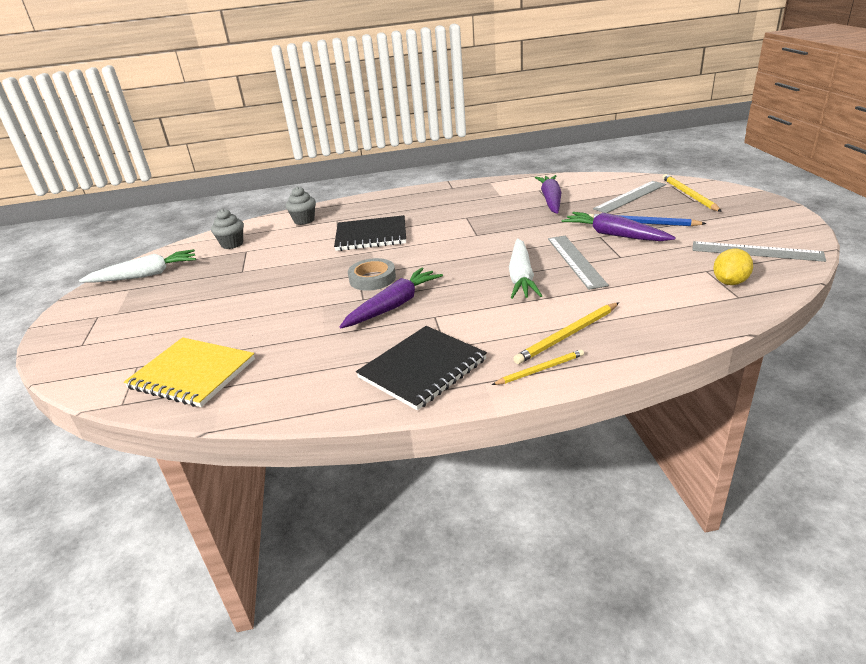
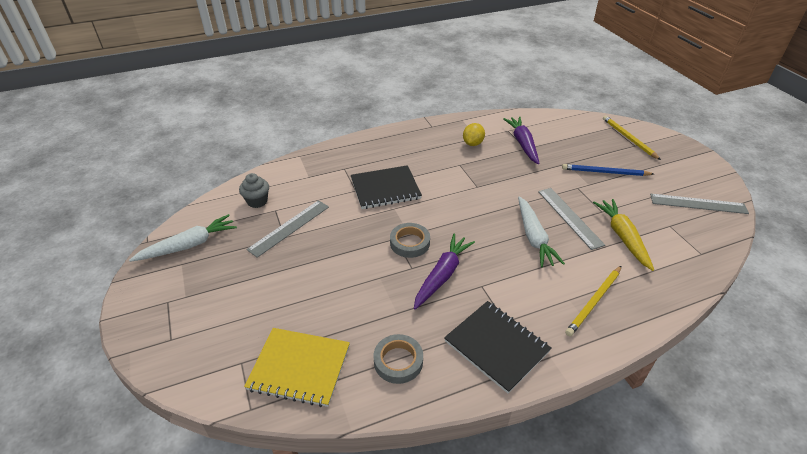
camera: 15 degrees left, 10 degrees up
(301, 375) = (398, 361): none -> grey tape
(304, 220) = (313, 169): grey cupcake -> none
(422, 369) = (496, 346): black notebook -> black notebook turned 75 degrees counterclockwise
(540, 370) = (587, 340): yellow pencil -> none
(614, 235) = (588, 186): purple carrot -> none
(630, 197) = (584, 140): grey ruler -> grey ruler (289, 227)
(636, 279) = (622, 237): none -> yellow carrot
(729, 282) = (690, 238): yellow lemon -> yellow lemon (472, 143)

